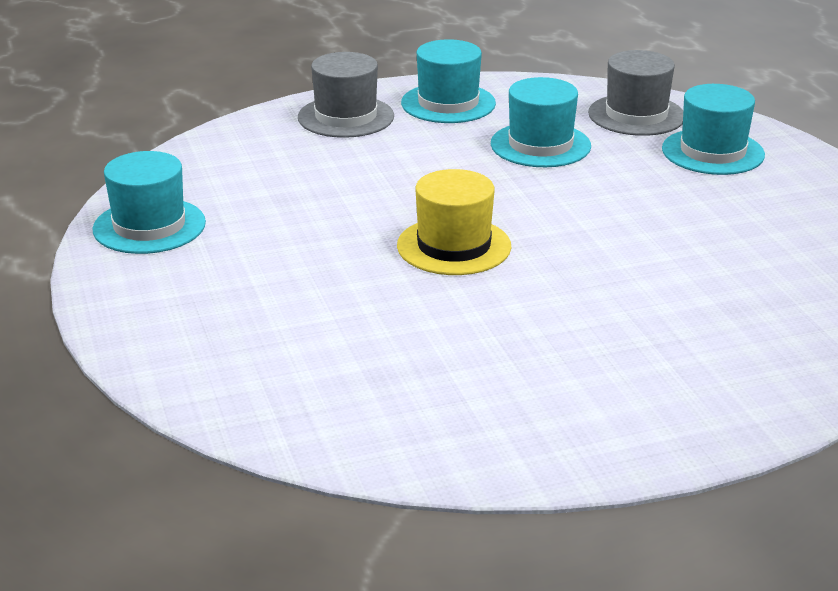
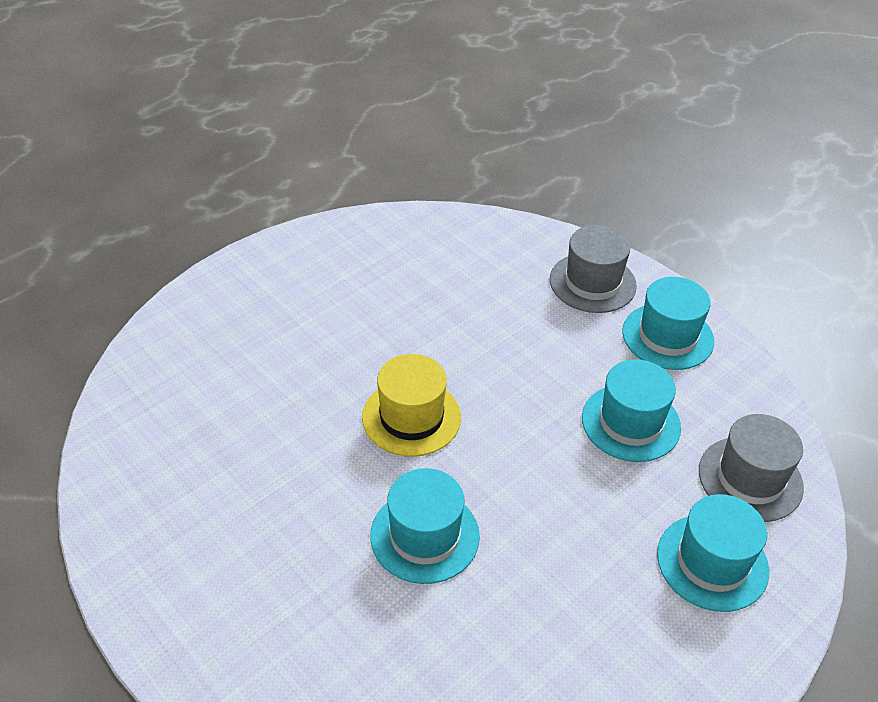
camera: 65 degrees right, 15 degrees up
(149, 226) = (352, 244): turquoise hat -> turquoise hat (425, 536)

